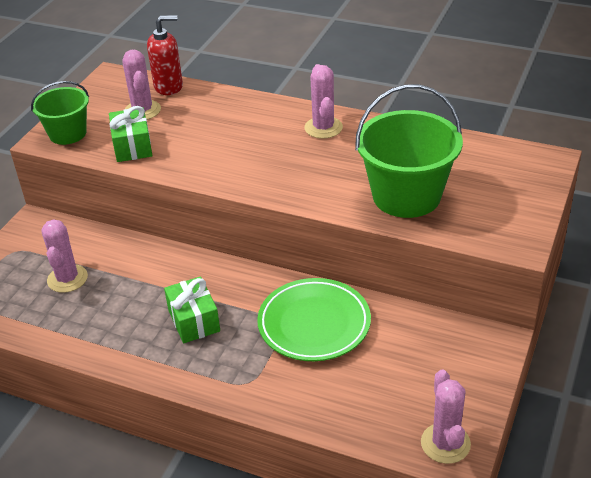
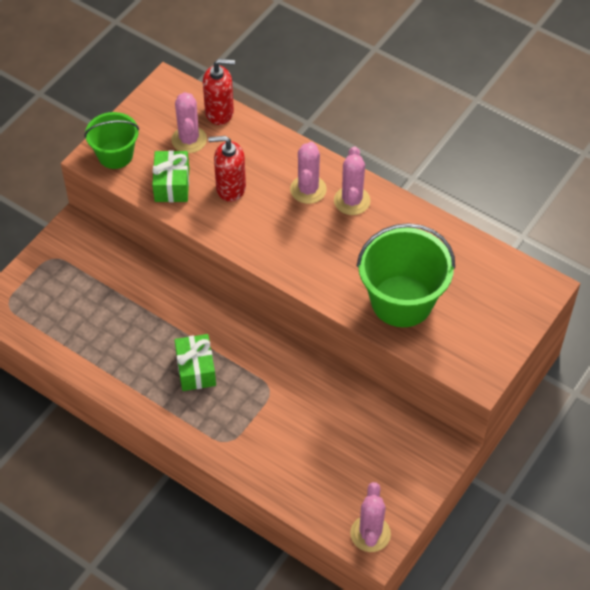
camera: 10 degrees right, 15 degrees up
(67, 279) = (95, 300): pink cactus -> pink cactus (308, 189)
(195, 139) = (230, 188): none -> red soap dispenser
(314, 324) = (297, 396): green plate -> none

